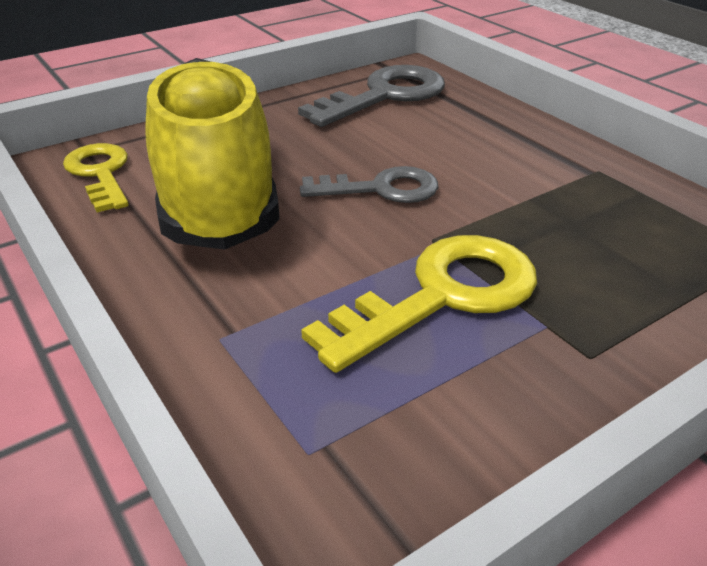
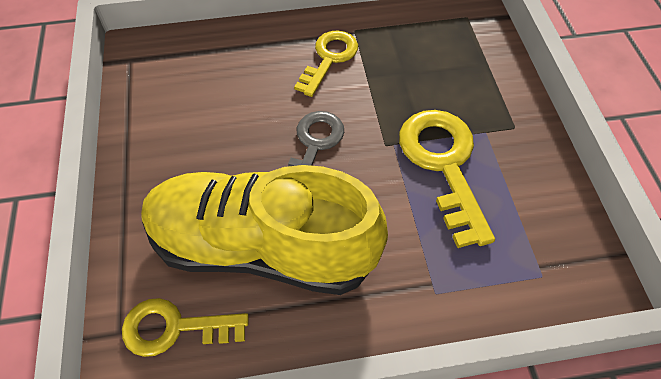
camera: 65 degrees left, 20 degrees up
(385, 96) = (174, 85): grey key -> none
(526, 165) = (329, 59): none -> yellow key

